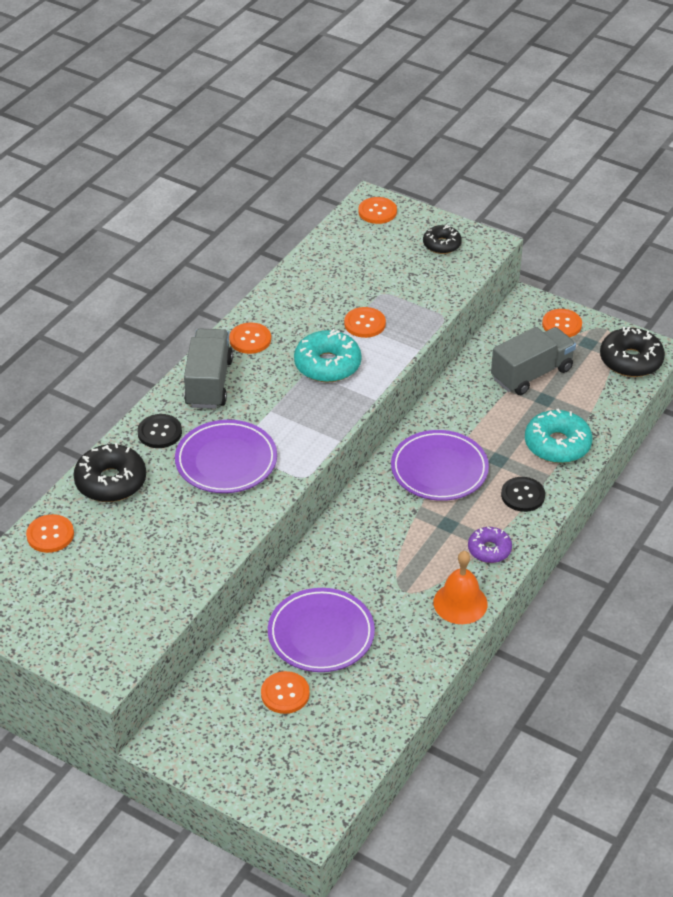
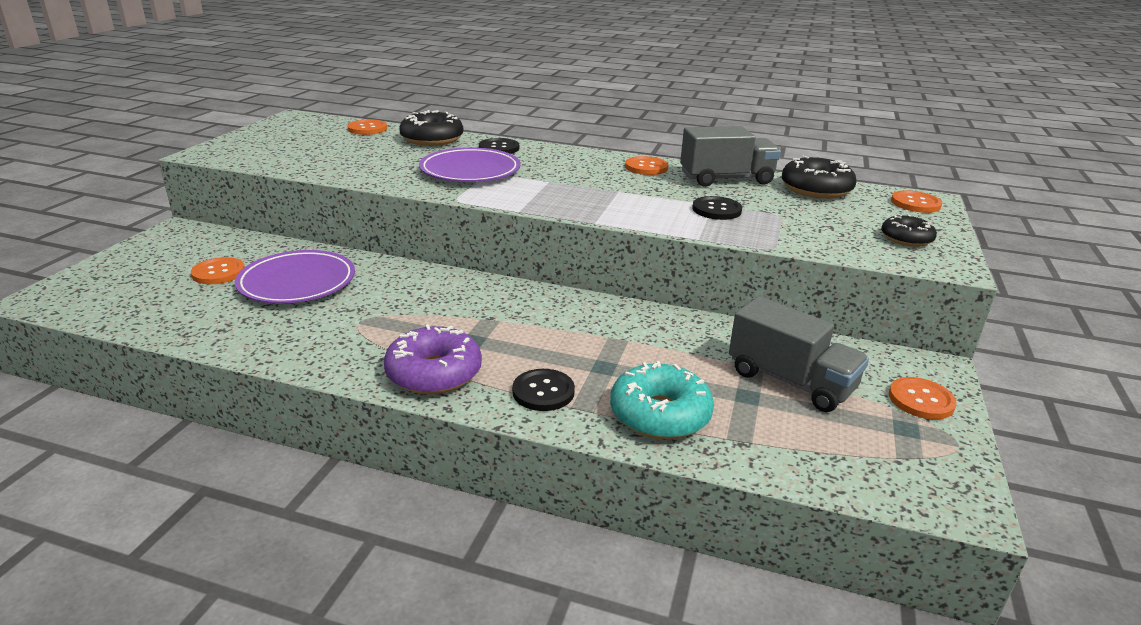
camera: 75 degrees right, 15 degrees down
(209, 383) = (573, 158): grey truck -> grey truck (726, 179)
(327, 365) = (634, 198): turquoise donut -> none
(364, 323) = (716, 210): orange button -> black button
(439, 469) = (566, 327): purple plate -> none
(460, 603) = (338, 359): orange bell -> none
(489, 550) = (434, 373): purple donut -> purple donut, size x1.62
(631, 360) = (909, 478): black donut -> black donut (816, 189)

